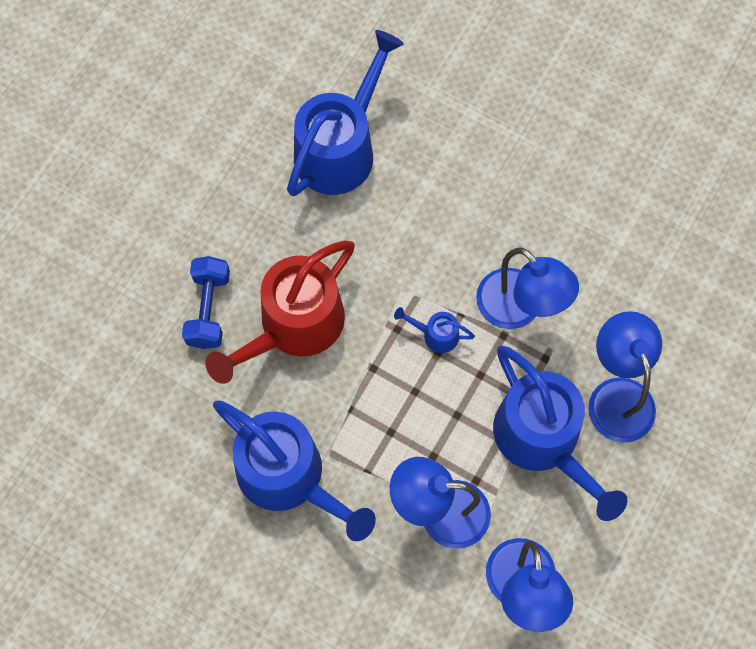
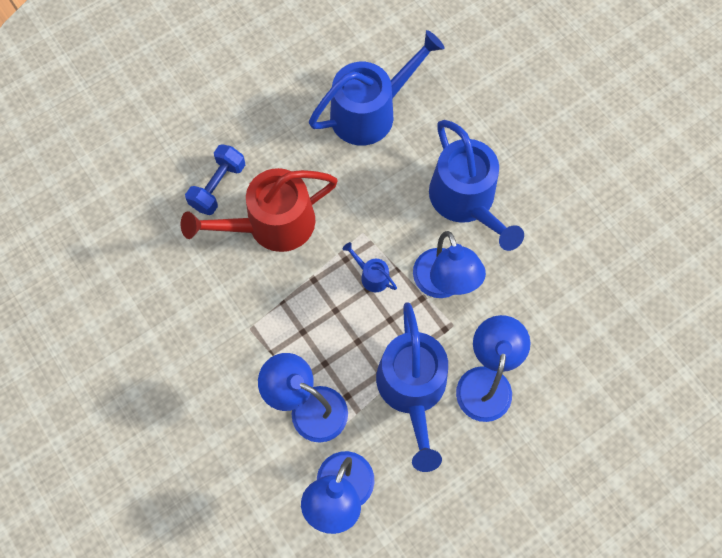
camera: 25 degrees right, 0 degrees up
(289, 477) = (213, 331): blue watering can -> blue watering can (466, 201)

